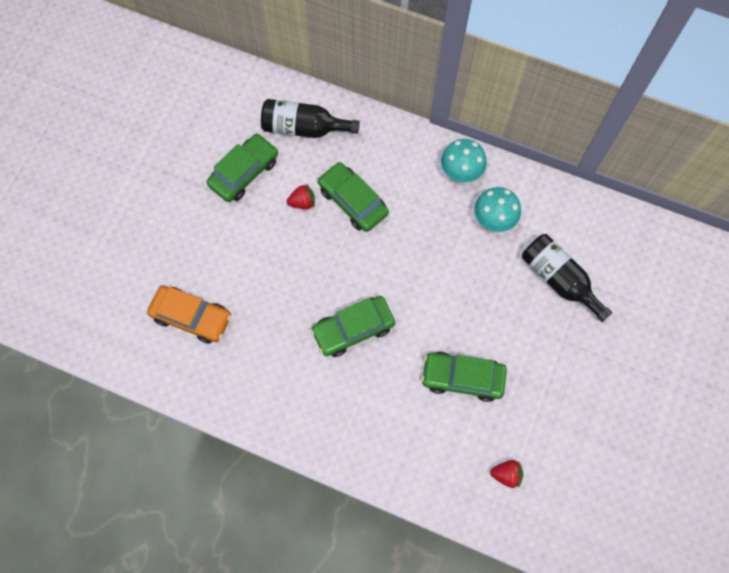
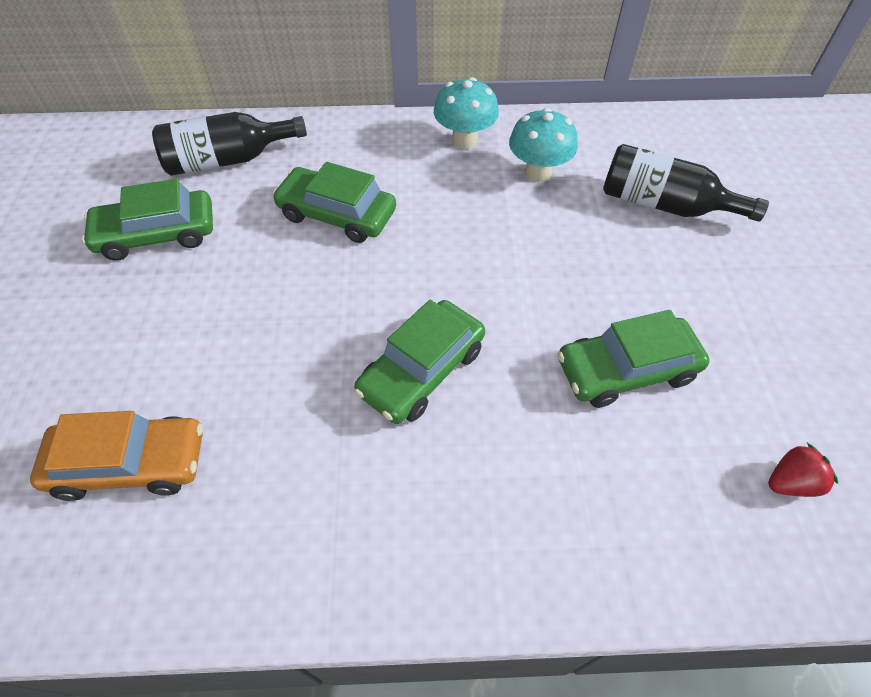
camera: 25 degrees left, 15 degrees down
(244, 172) = (157, 234): green car -> green car turned 120 degrees counterclockwise
(302, 202) = (263, 240): red strawberry -> none

